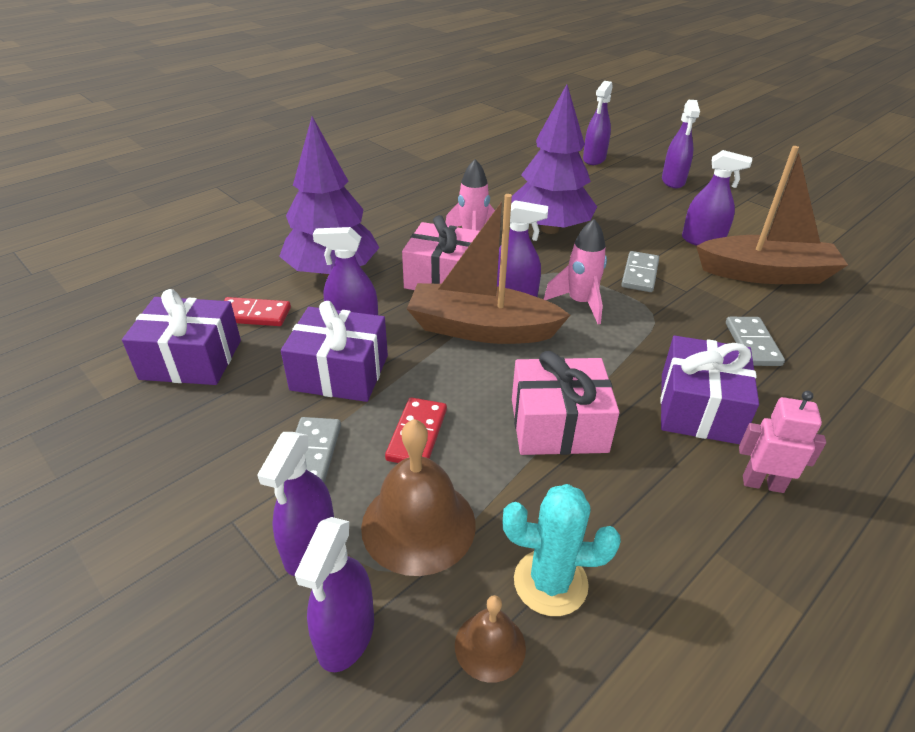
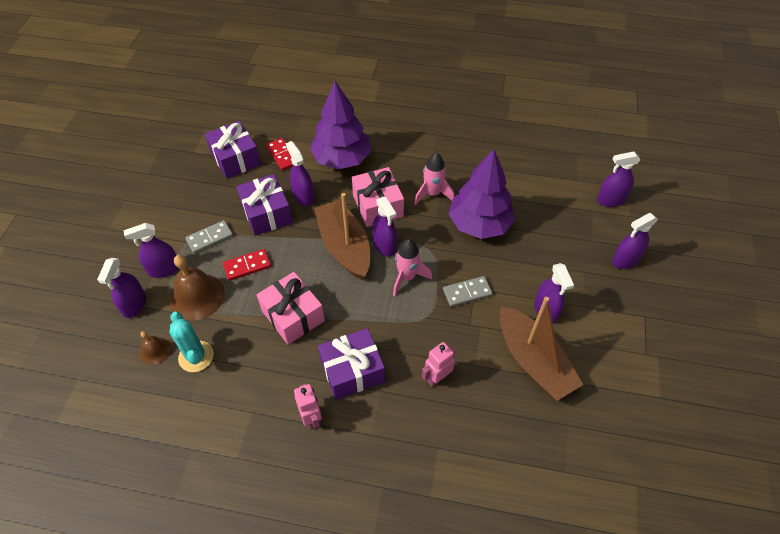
camera: 55 degrees right, 15 degrees up
(346, 635) = (134, 304): purple spray bottle -> purple spray bottle turned 60 degrees counterclockwise
(752, 344) = (437, 378): grey domino -> pink robot

